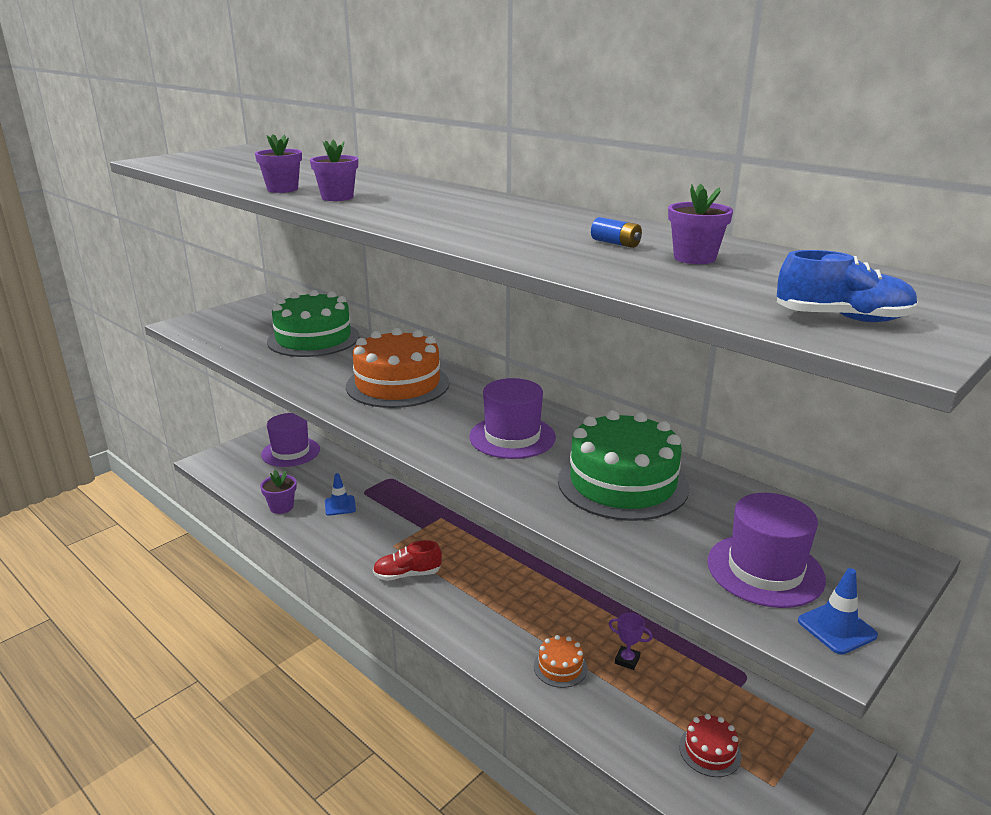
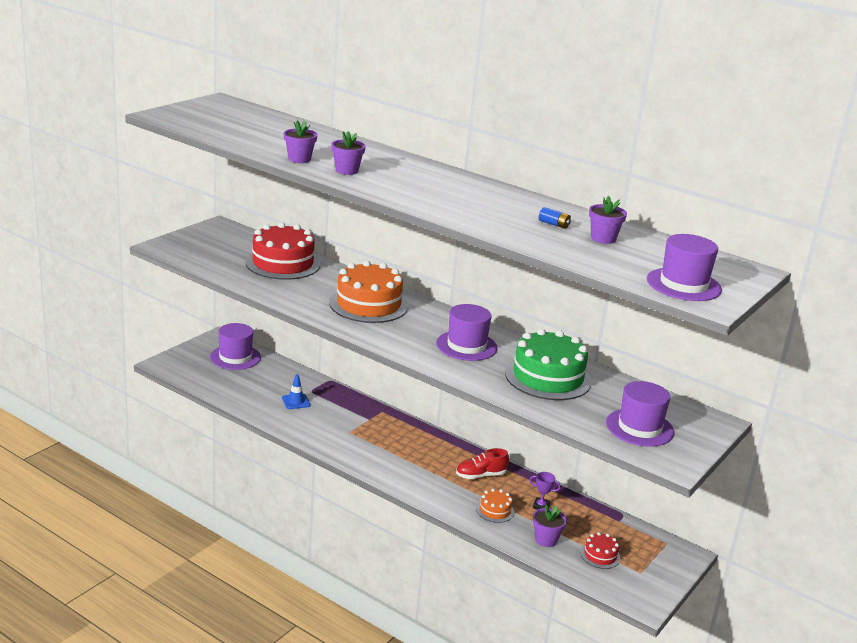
camera: 10 degrees left, 0 degrees up
(281, 507) = (247, 402): purple flower pot -> purple flower pot (546, 540)
(313, 339) = (283, 263): green cake -> red cake
(407, 574) = (368, 452): red shoe -> red shoe (480, 475)
(836, 628) = (679, 456): blue traffic cone -> none
(842, 319) = (683, 284): blue shoe -> purple hat

